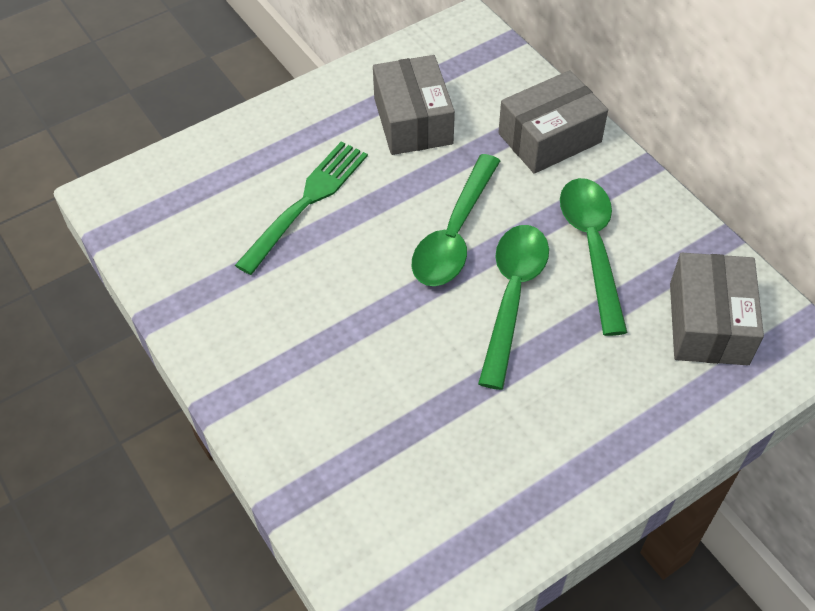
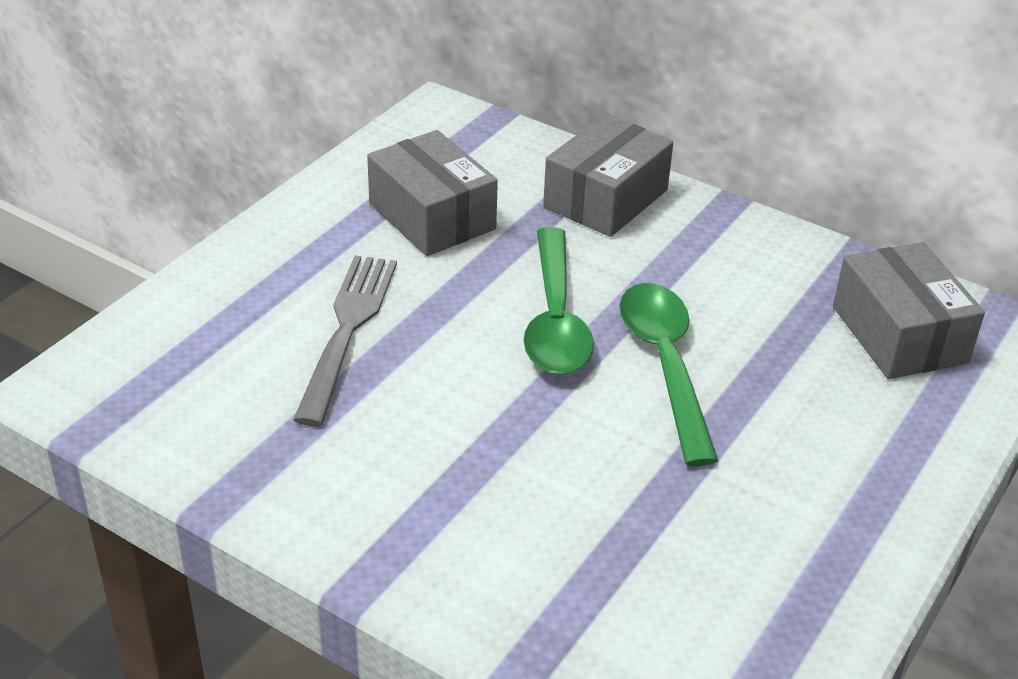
camera: 25 degrees left, 15 degrees down
(306, 202) = (347, 330): green fork -> grey fork
(592, 247) = (724, 293): green spoon -> none

